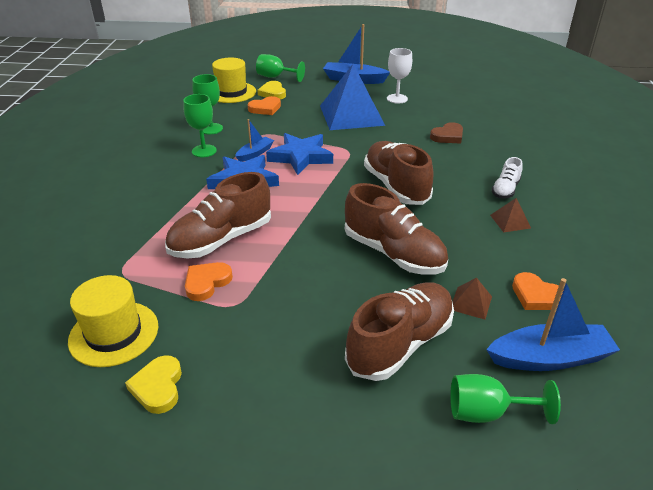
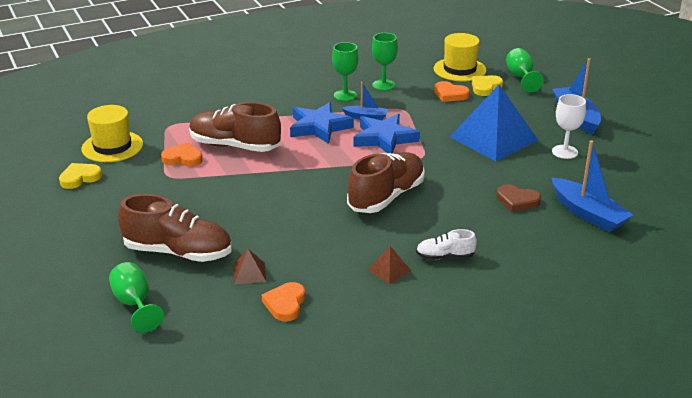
camera: 60 degrees right, 5 degrees down
(393, 253) = (283, 222): brown shoe -> none
(549, 358) = (211, 323): blue boat -> blue boat (588, 214)

